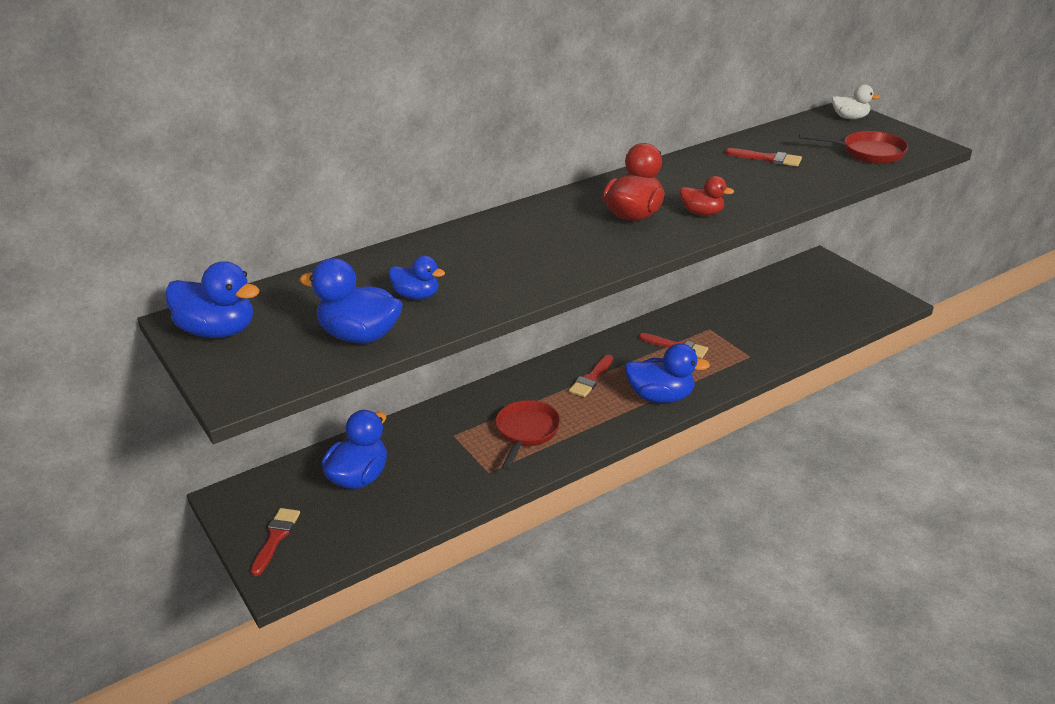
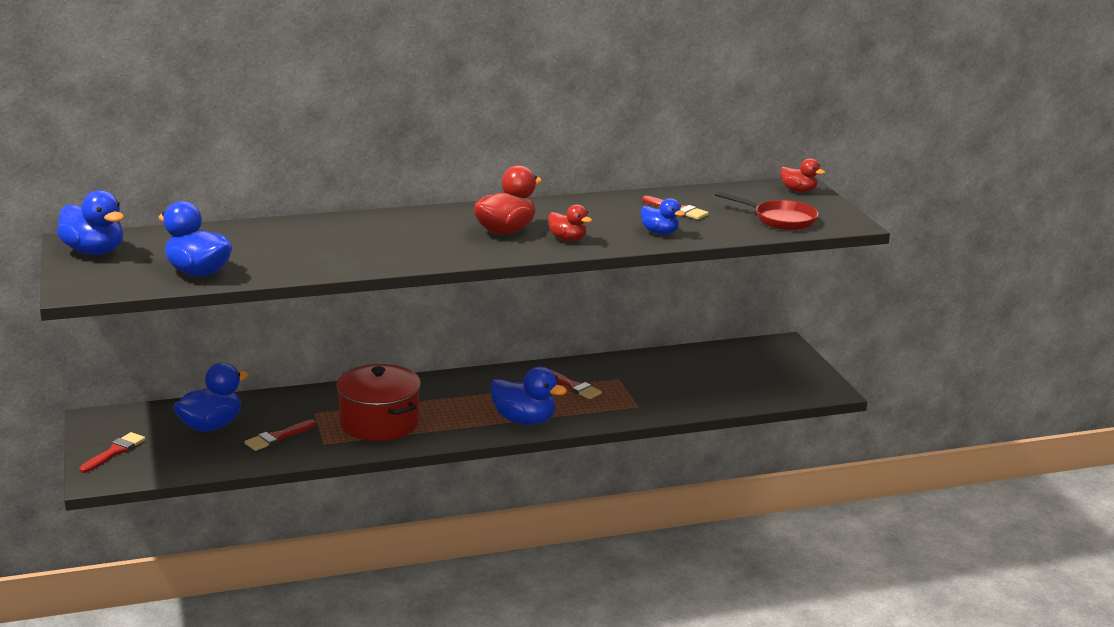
camera: 15 degrees right, 10 degrees down
(416, 296) = (266, 255): blue duck -> blue duck (660, 232)
(526, 432) = (379, 423): red pan -> red pot
(591, 379) = (471, 395): red brush -> red brush (278, 437)
(850, 118) = (798, 191): white duck -> red duck

